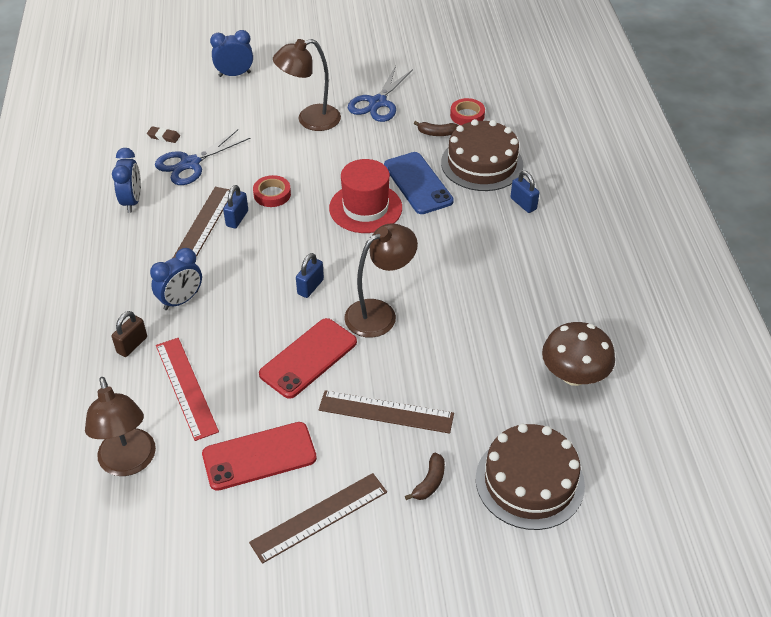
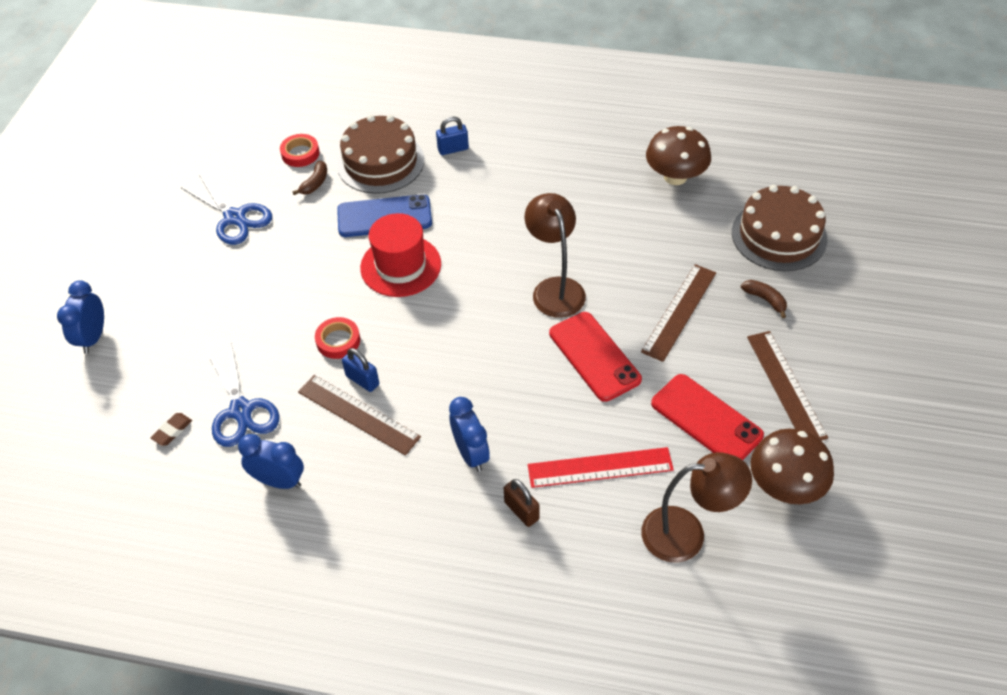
camera: 70 degrees left, 5 degrees up
(196, 533) = (785, 485): none -> brown mushroom
(259, 456) = (706, 419): red phone -> red phone turned 45 degrees counterclockwise
(310, 120) = (228, 282): brown lamp -> none
(310, 287) = (497, 335): blue padlock -> none

